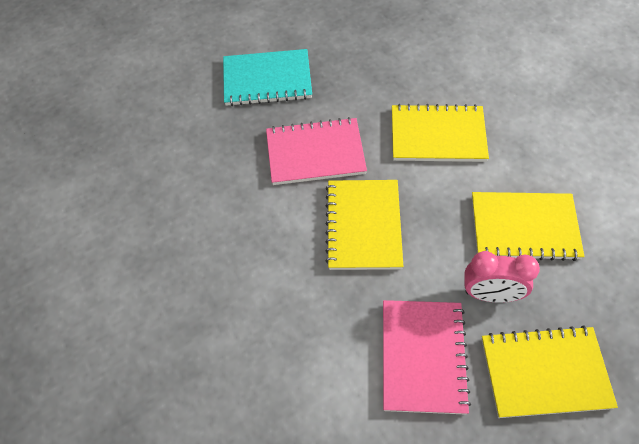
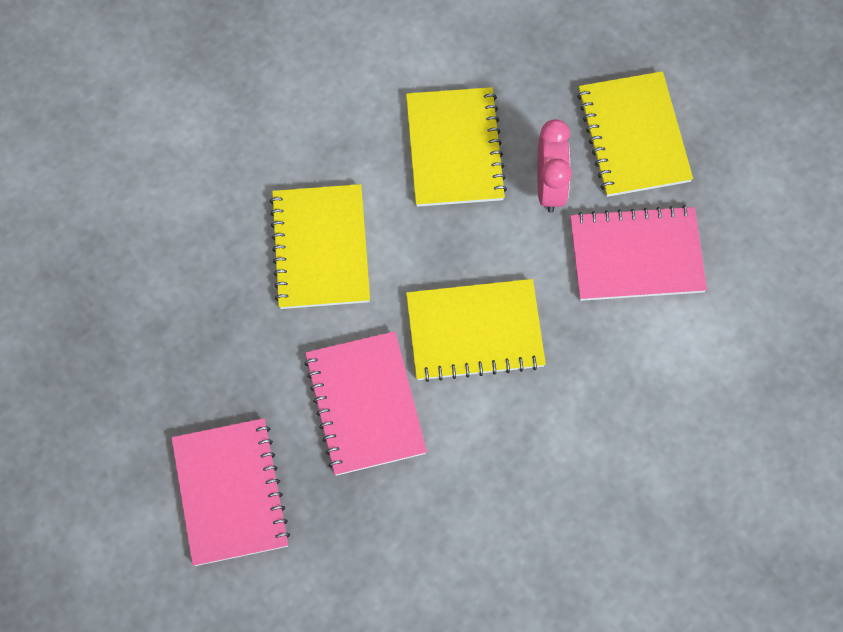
camera: 100 degrees left, 10 degrees up
(267, 79) = (230, 493): turquoise notebook -> pink notebook

